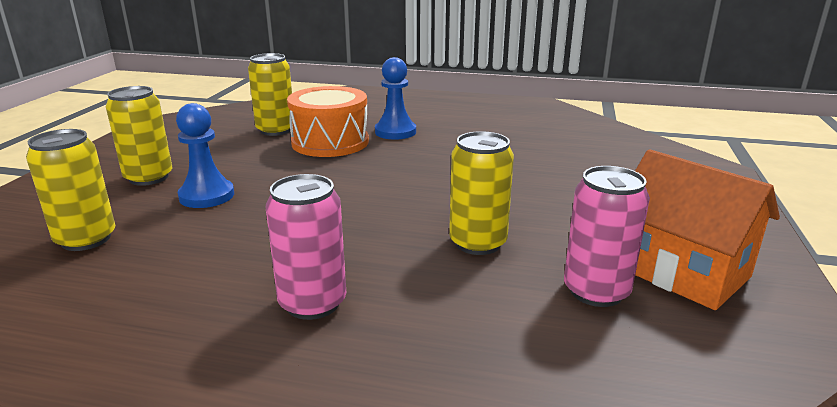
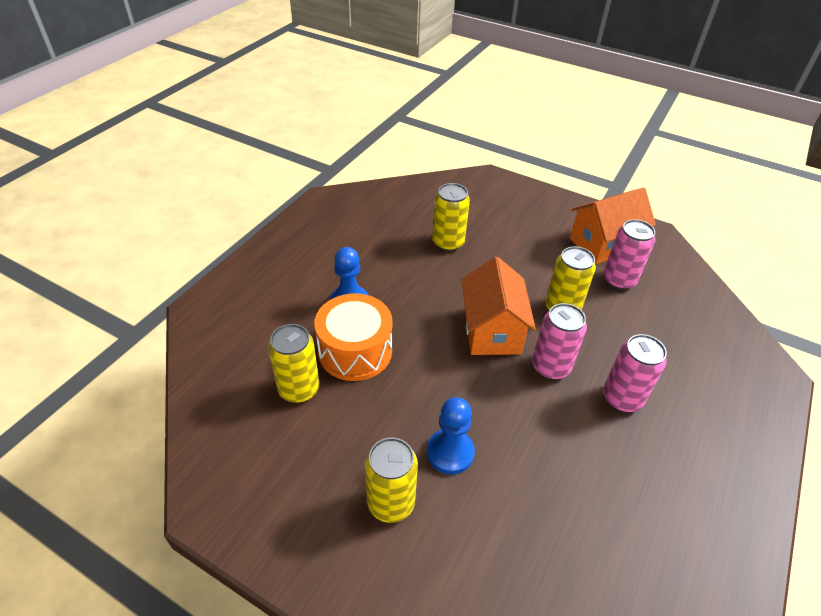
camera: 75 degrees left, 20 degrees up
(86, 239) = (515, 542): yellow can -> yellow can (448, 242)
(353, 242) = (550, 367): none -> pink can
(398, 200) = (492, 330): none -> orange house

